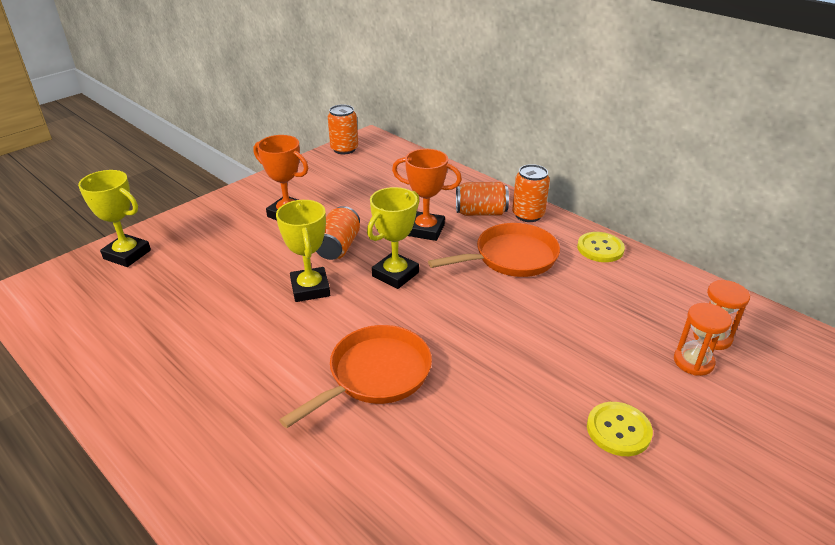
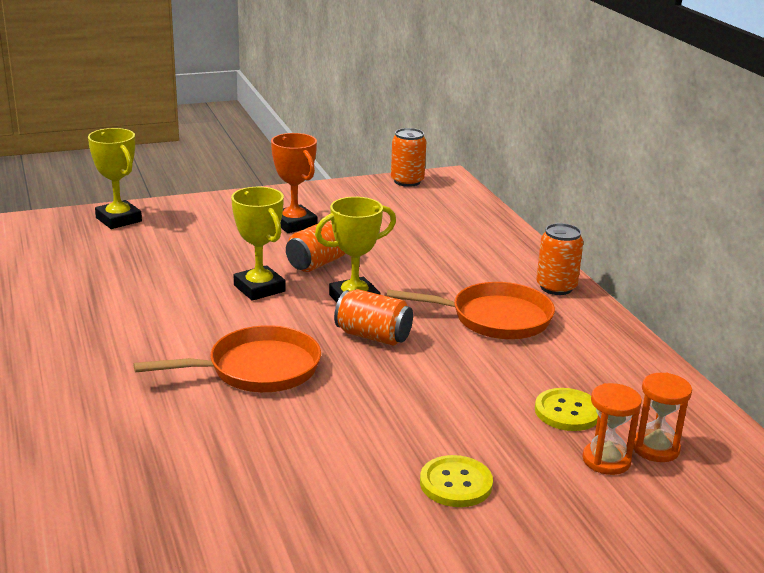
camera: 25 degrees right, 10 degrees down
(310, 288) = (259, 288): yellow trophy -> yellow trophy turned 45 degrees counterclockwise
(426, 230) = (424, 272): orange trophy -> none
(480, 212) = (502, 272): orange can -> orange can (373, 336)
(600, 248) = (610, 338): yellow button -> yellow button (567, 412)

